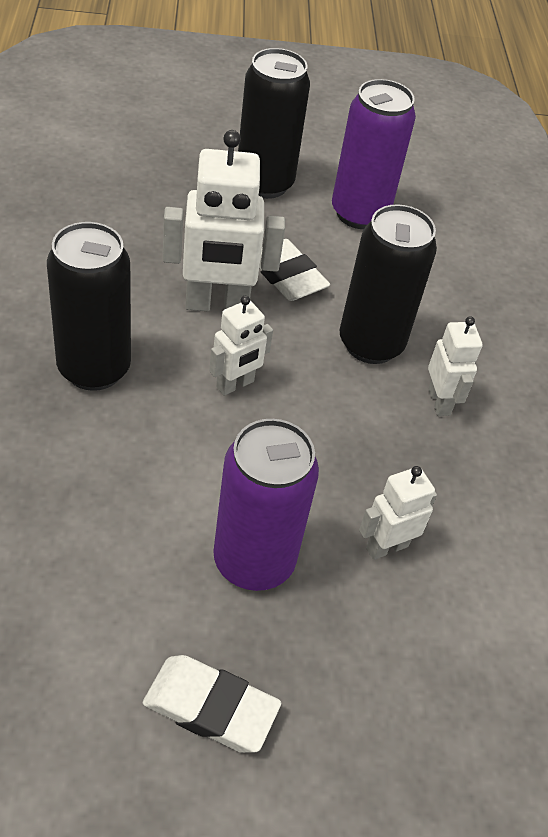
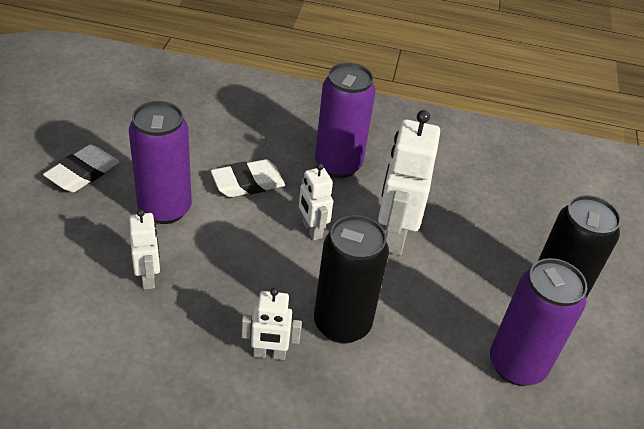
camera: 105 degrees right, 5 degrees down
(94, 368) = (338, 165): black can -> purple can
(287, 276) = (427, 287): white eraser -> white eraser (248, 183)

